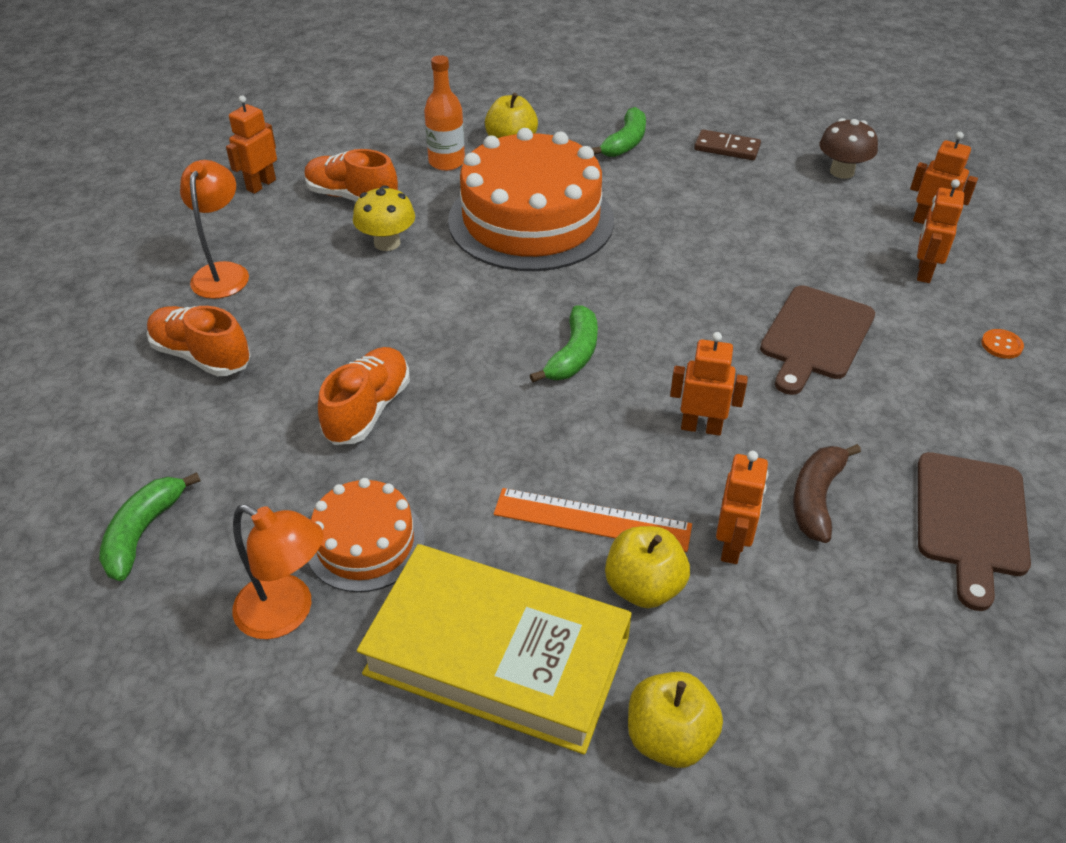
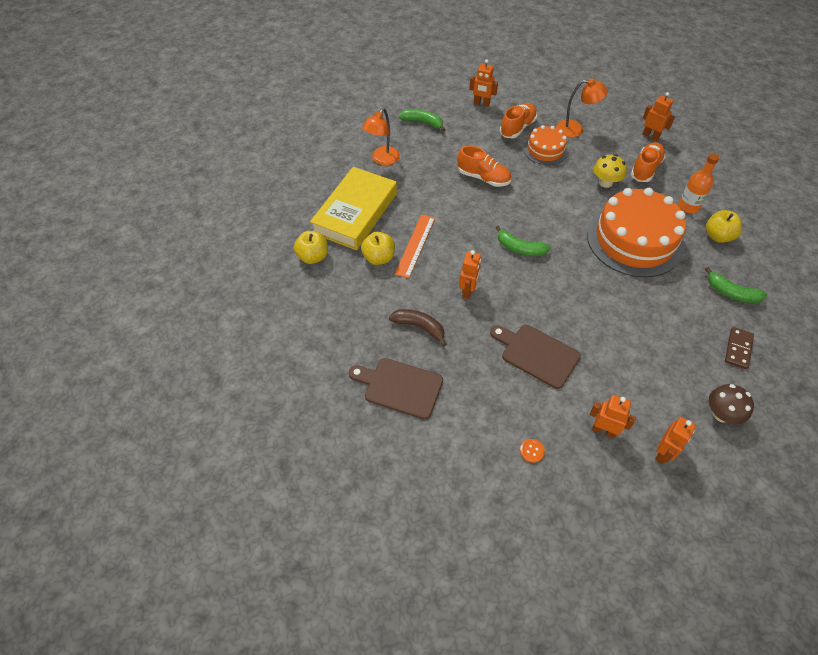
camera: 95 degrees right, 10 degrees up
(365, 543) = (411, 178): orange cake -> orange cake (545, 150)
(732, 546) = (396, 290): orange robot -> orange robot (481, 104)

